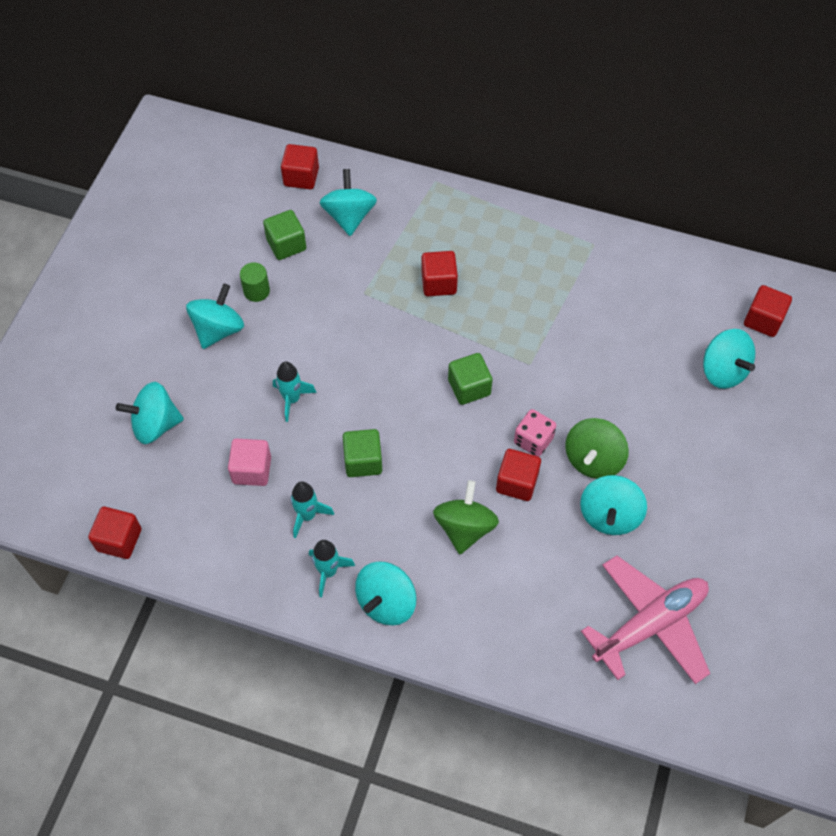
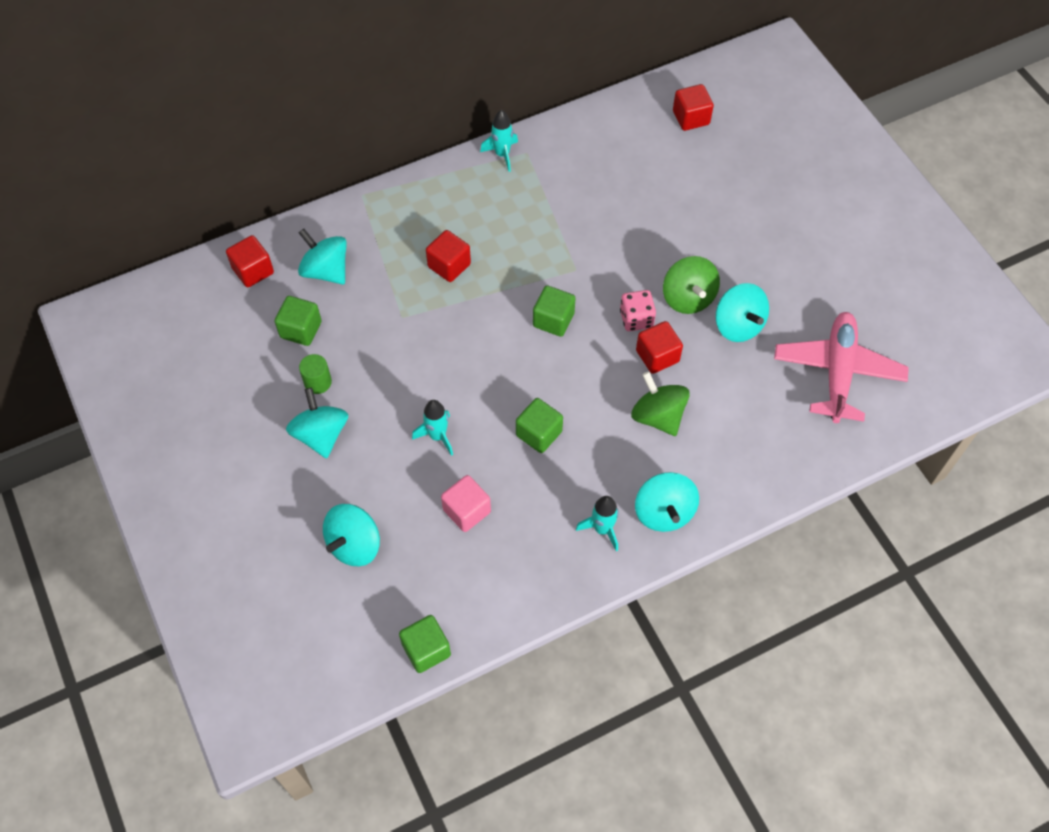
camera: 45 degrees left, 0 degrees up
(119, 540) = (426, 649): red cube -> green cube
(307, 515) = (543, 505): turquoise rocket -> turquoise rocket (502, 154)
(723, 371) = (703, 171): turquoise spinning top -> none

